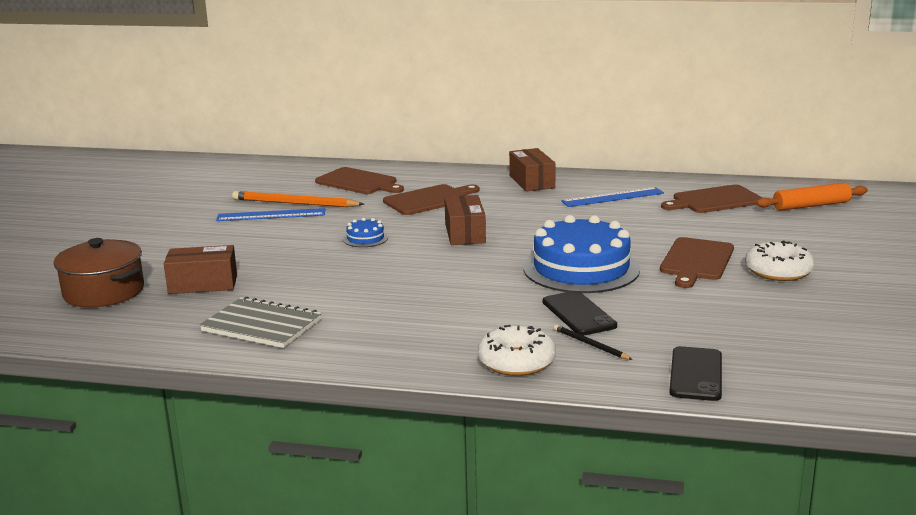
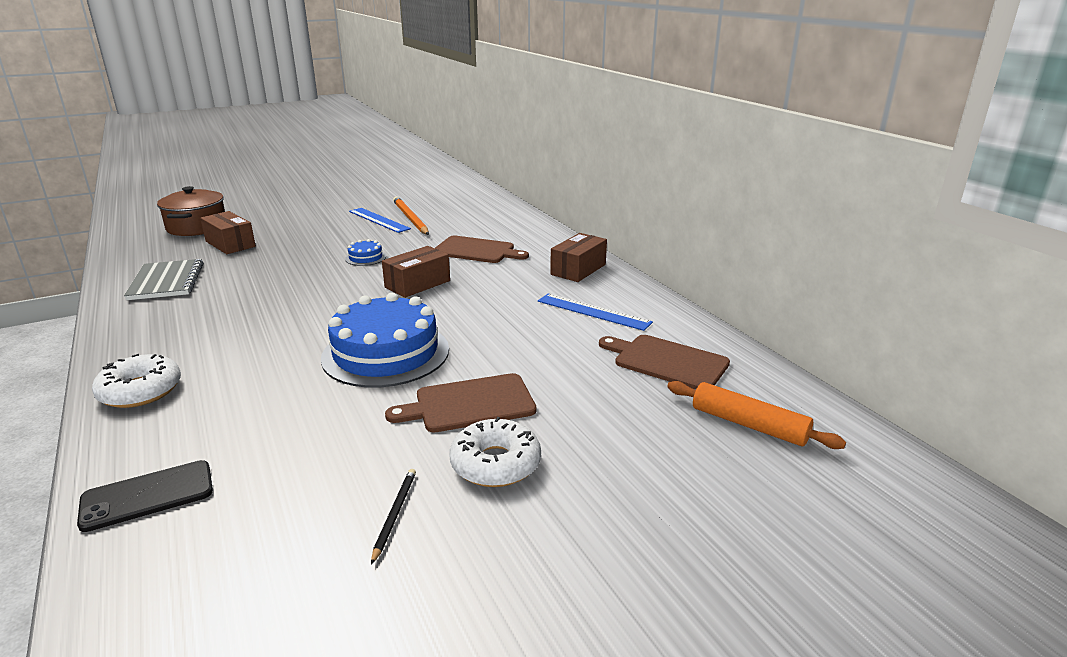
camera: 50 degrees right, 5 degrees up
(358, 182) = (481, 220): brown cutting board -> none
(578, 314) = (270, 385): black phone -> none
(590, 344) = (198, 413): black pencil -> black pencil (395, 514)

